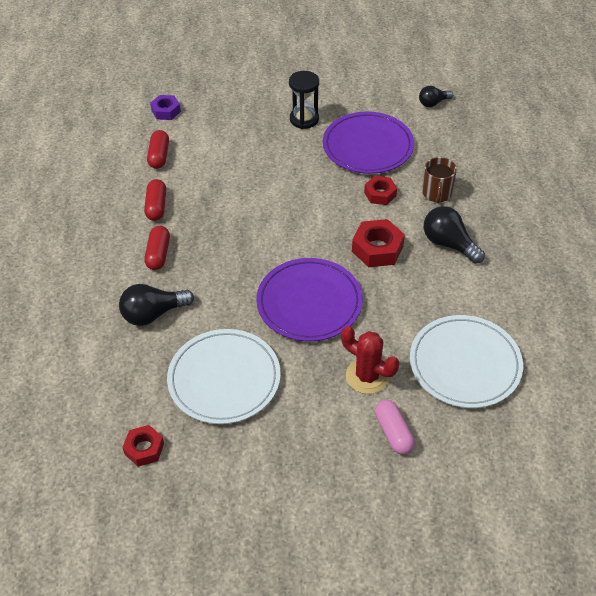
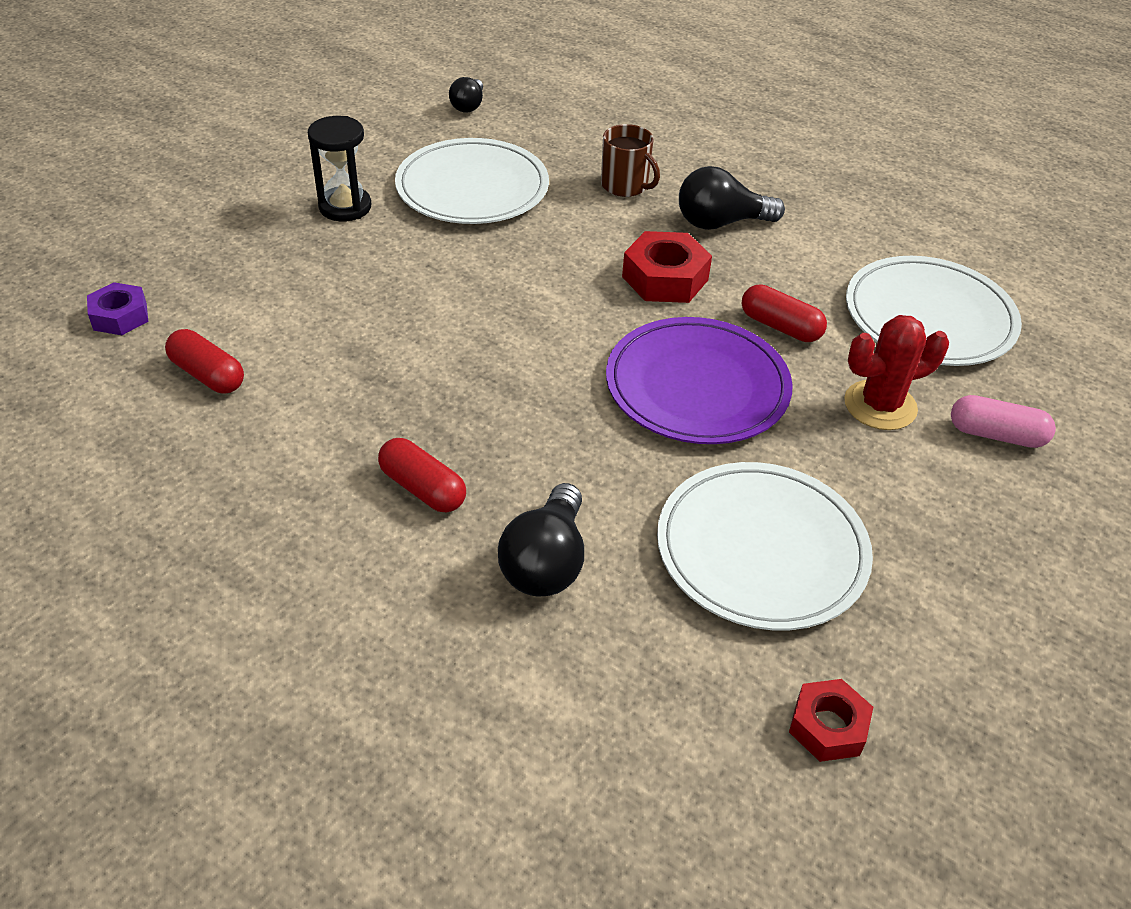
camera: 55 degrees left, 5 degrees down
(156, 206) = (315, 436): red capsule -> red capsule (780, 327)
(368, 146) = (472, 188): purple plate -> white plate
(380, 194) = (571, 225): red nut -> none

